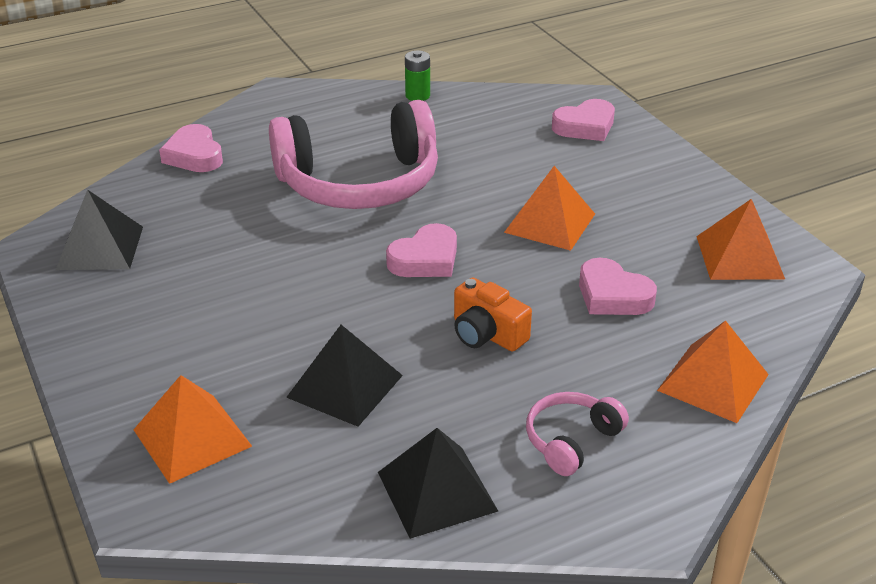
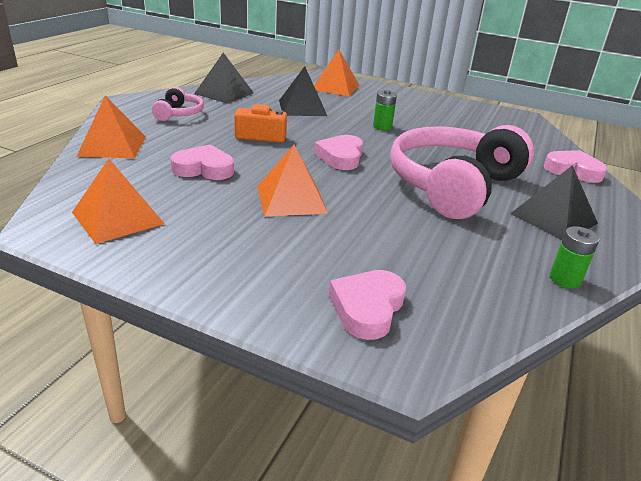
camera: 140 degrees right, 5 degrees down
(100, 247) = (498, 121): black pyramid -> black pyramid (553, 218)
(286, 295) = (382, 126): none -> green battery

